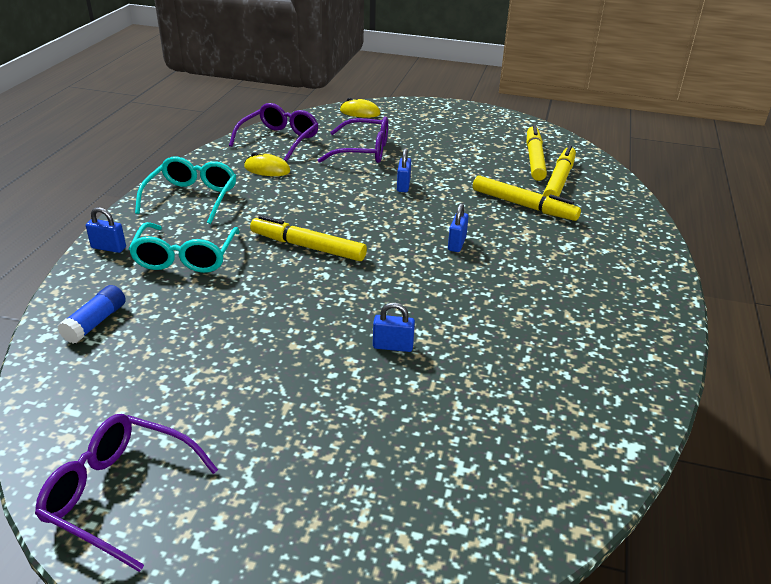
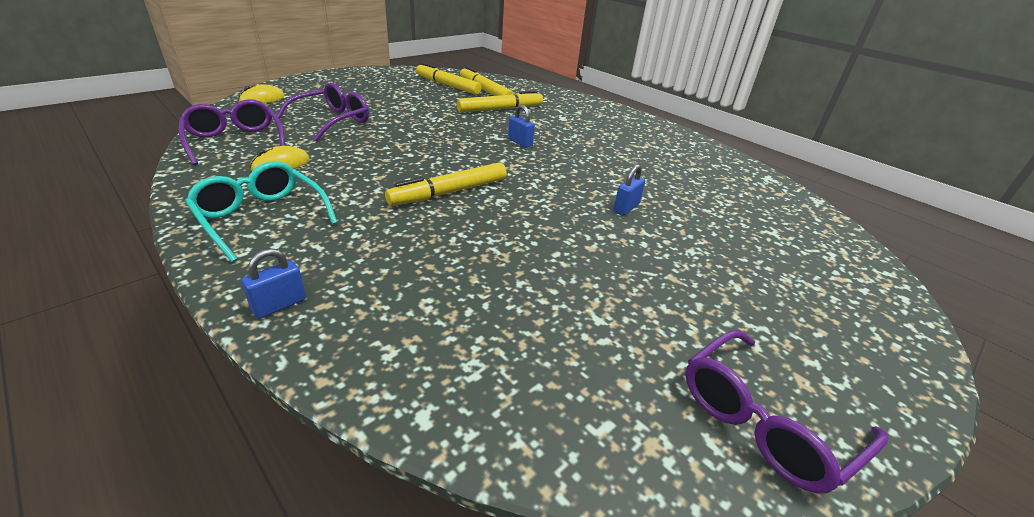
camera: 60 degrees left, 0 degrees up
(95, 323) = (438, 360): blue glue stick -> none
(185, 258) = (380, 258): turquoise glasses -> none
(403, 186) = (413, 128): blue padlock -> none

